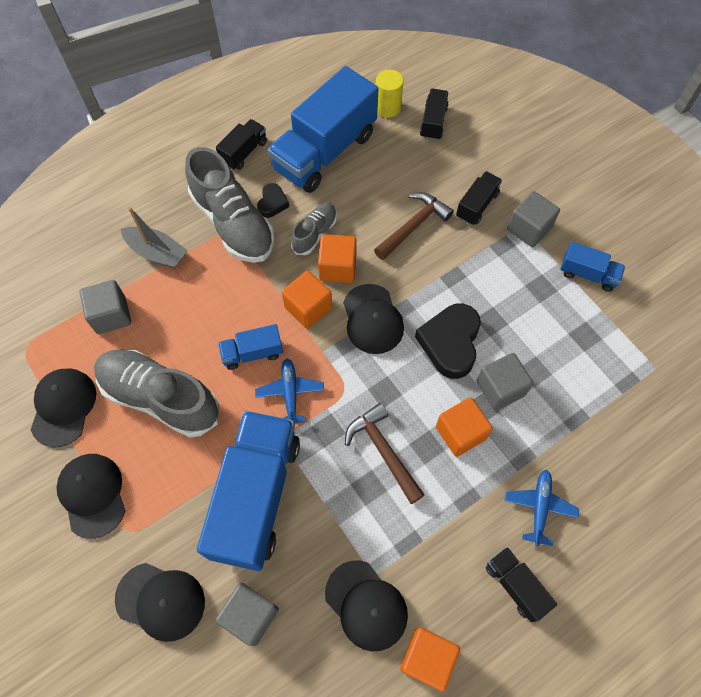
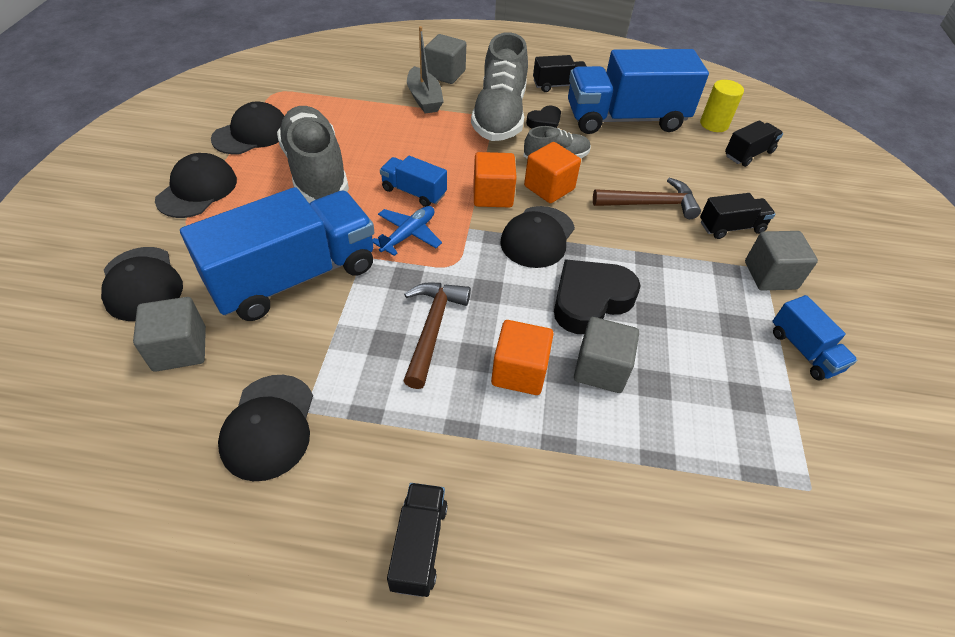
camera: 40 degrees right, 15 degrees down
(111, 315) = (349, 110): grey cube -> grey cube (445, 74)
(427, 658) = (259, 523): orange cube -> none
(539, 507) = (527, 499): blue plane -> none

